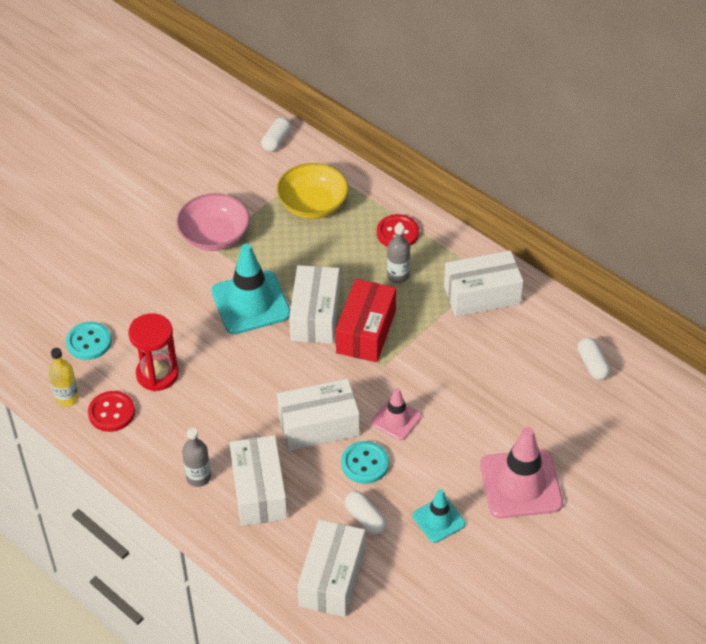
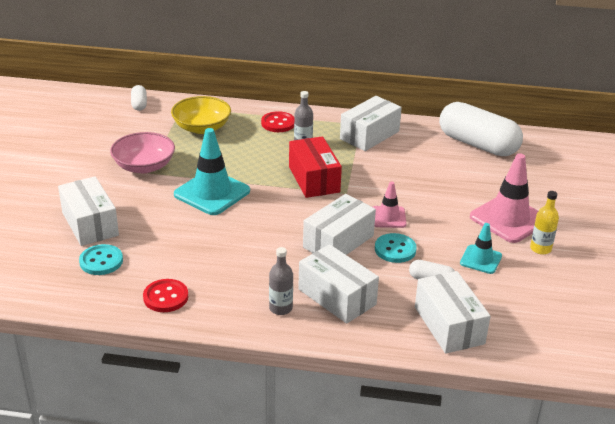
camera: 35 degrees left, 15 degrees down
(67, 398) = (117, 303): yellow bottle -> yellow bottle (540, 249)
(157, 374) = (180, 259): red hourglass -> none
(315, 316) = (268, 183): white box -> white box (90, 224)
(592, 365) = (477, 144): white capsule -> white capsule, size x2.29

